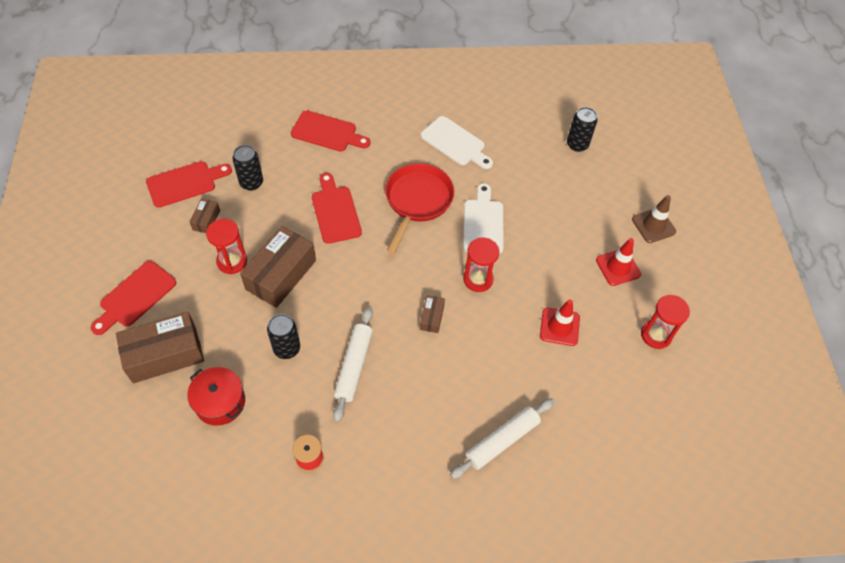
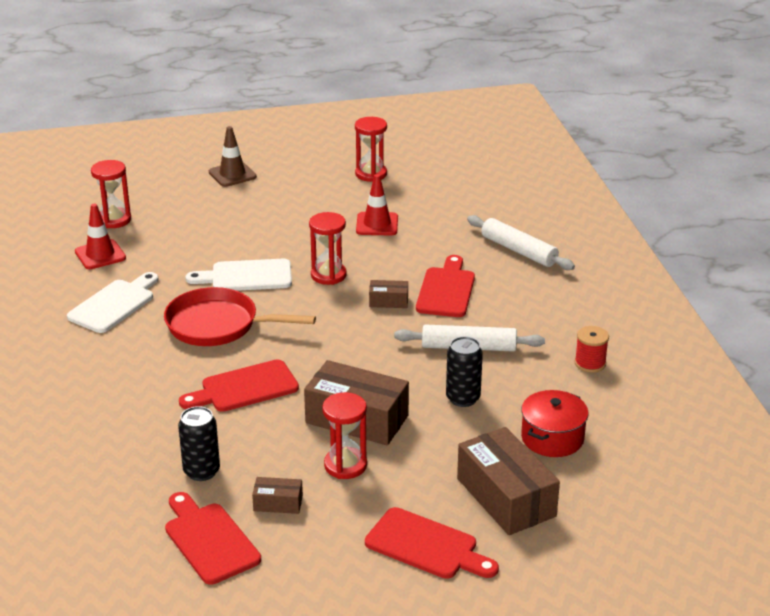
camera: 95 degrees left, 25 degrees down
(327, 132) = (97, 413): red cutting board -> red cutting board (446, 290)
(577, 144) = (114, 220): black can -> red hourglass
(618, 267) = (292, 194): red traffic cone -> red traffic cone (100, 255)

